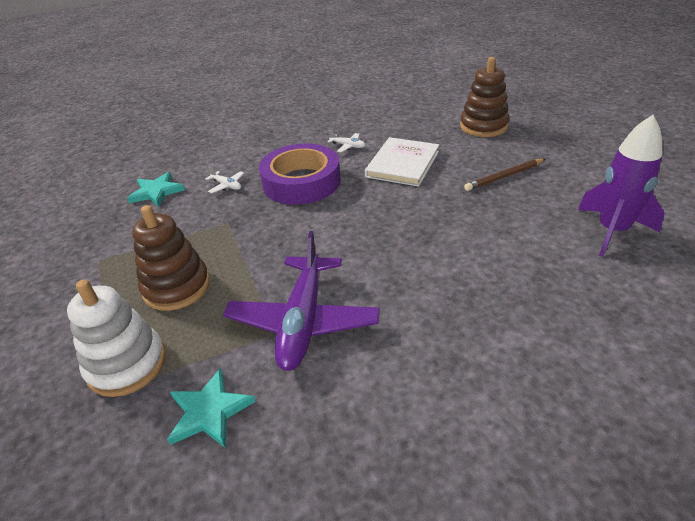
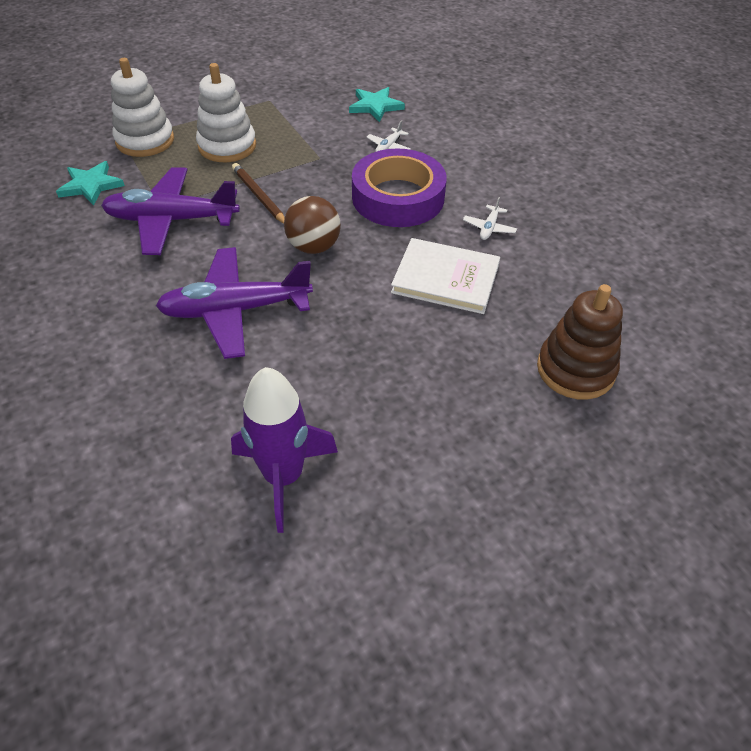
camera: 80 degrees right, 10 degrees up
(176, 287) = (227, 146): brown stacking toy -> white stacking toy
(360, 223) = (313, 247): none -> brown ball
(443, 264) = (235, 310): none -> purple plane
(504, 177) = (419, 379): brown pencil -> brown pencil (259, 196)

